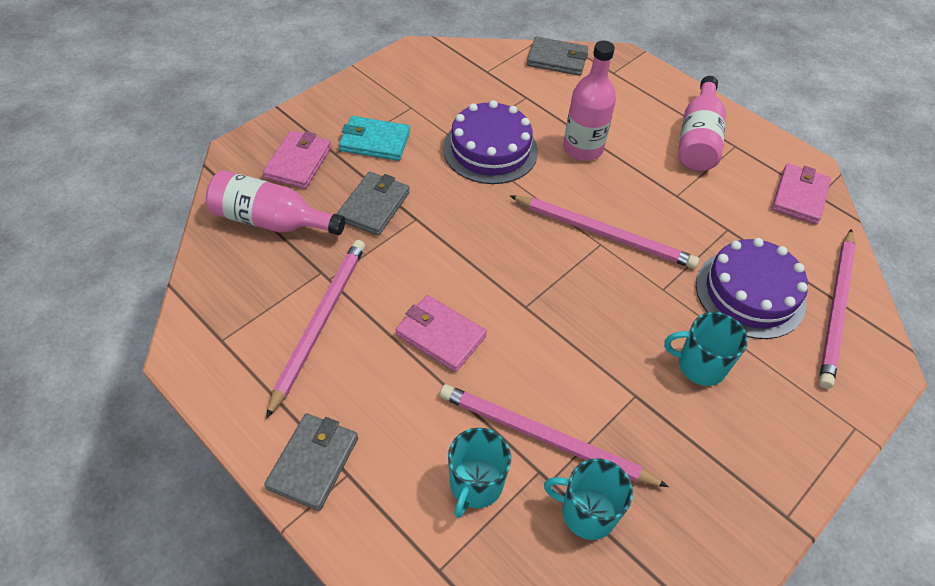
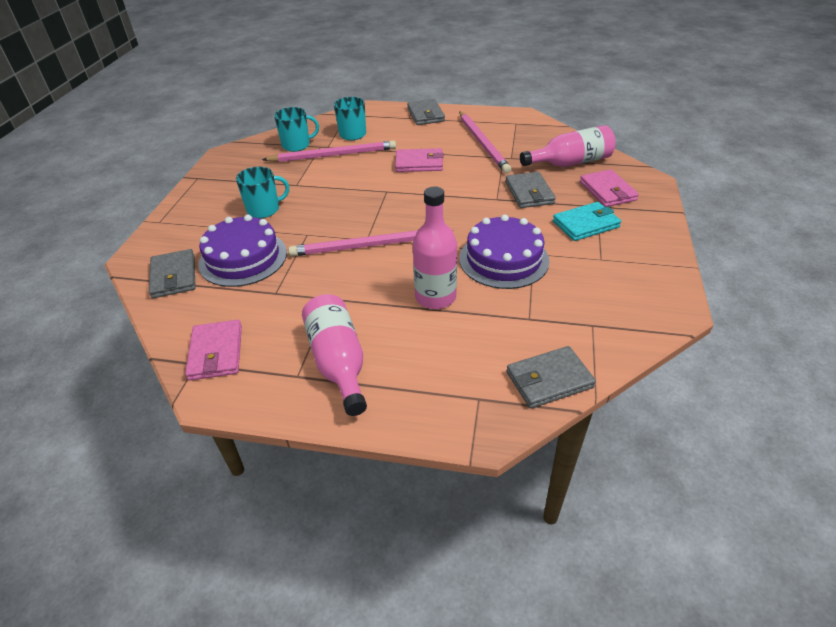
camera: 150 degrees right, 10 degrees down
(836, 309) = (174, 276): pink pencil -> grey wallet

